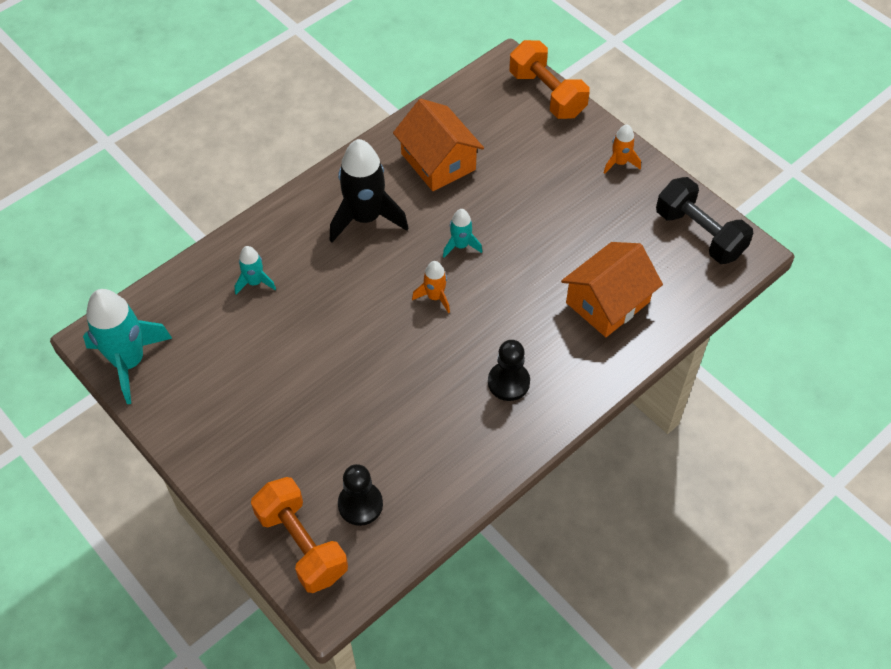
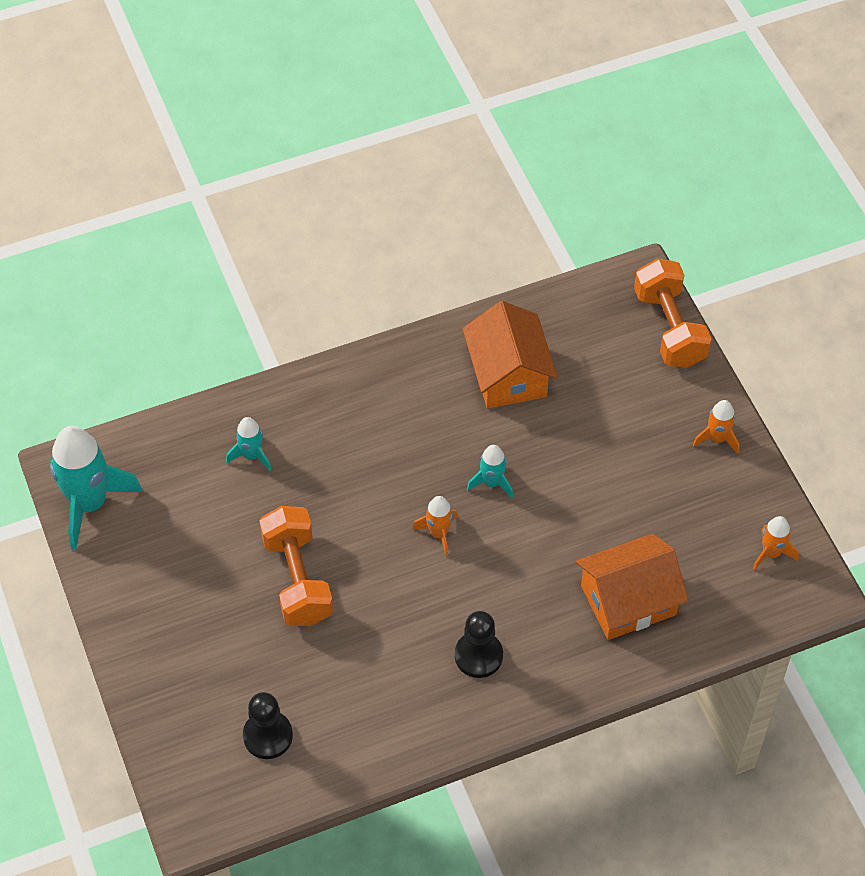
camera: 20 degrees right, 0 degrees up
(302, 544) = (192, 757): orange dumbbell -> orange dumbbell (297, 579)
(365, 218) = (399, 417): black rocket -> none
(699, 234) = (771, 553): black dumbbell -> orange rocket

